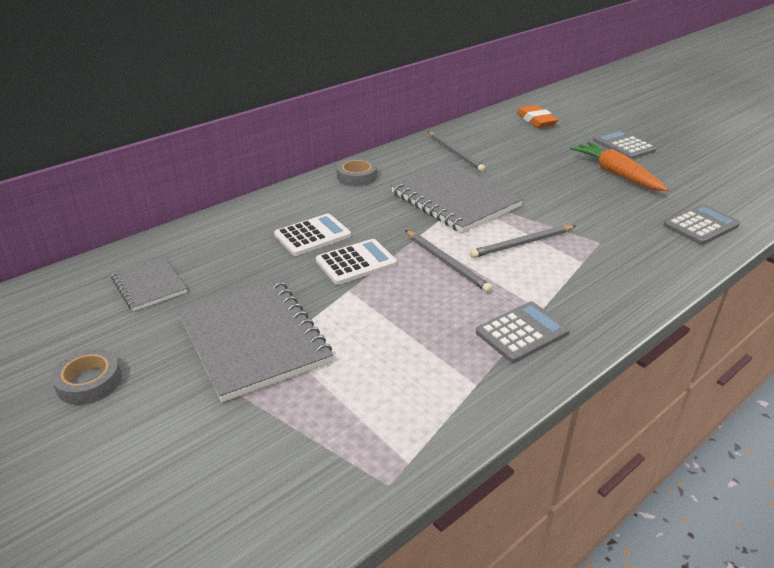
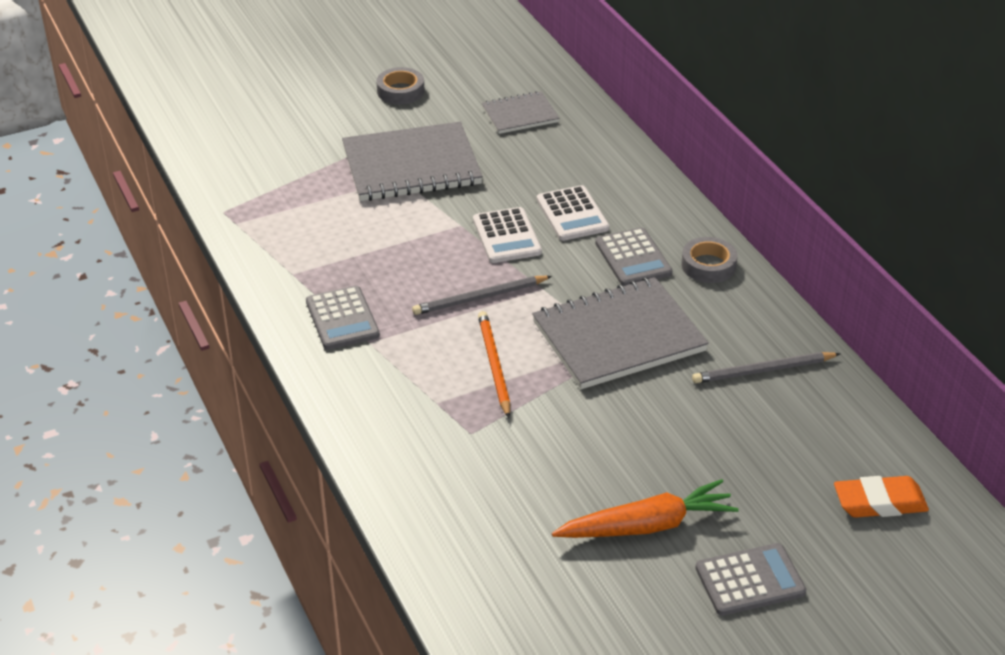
camera: 105 degrees right, 5 degrees up
(522, 243) = (494, 366): grey pencil -> orange pencil
(701, 225) = (471, 550): grey calculator -> grey calculator (633, 258)

